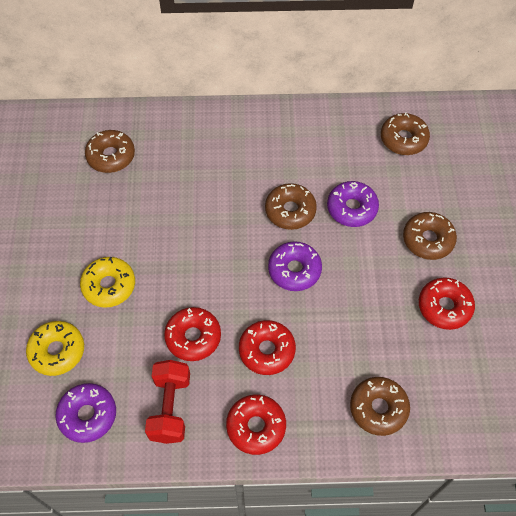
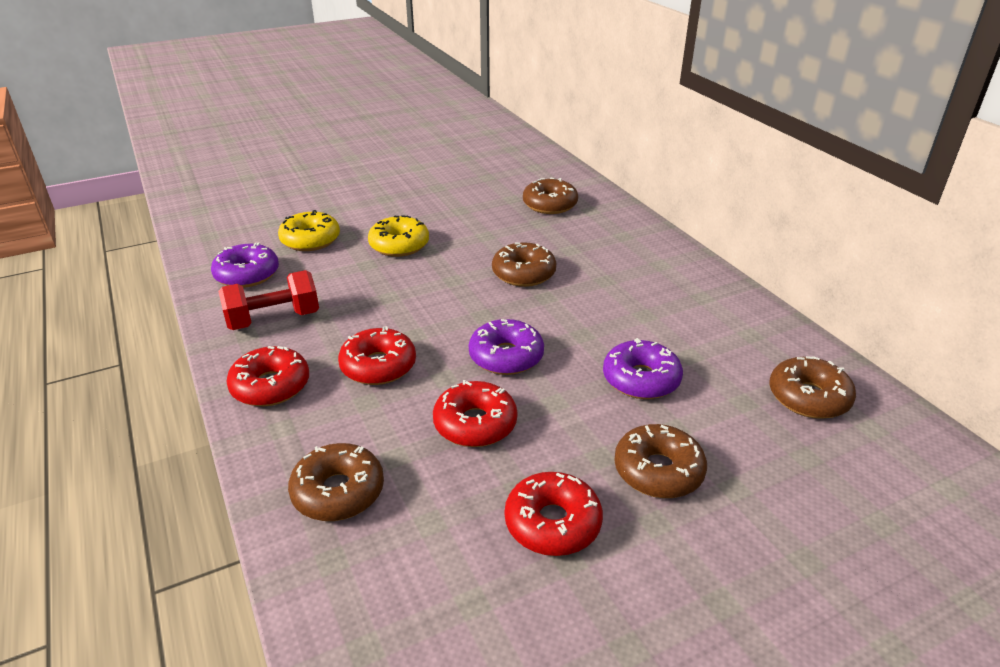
camera: 65 degrees right, 25 degrees down
(193, 337) = (368, 310): red donut -> red donut (475, 424)
(290, 211) = (589, 330): brown donut -> brown donut (523, 273)

